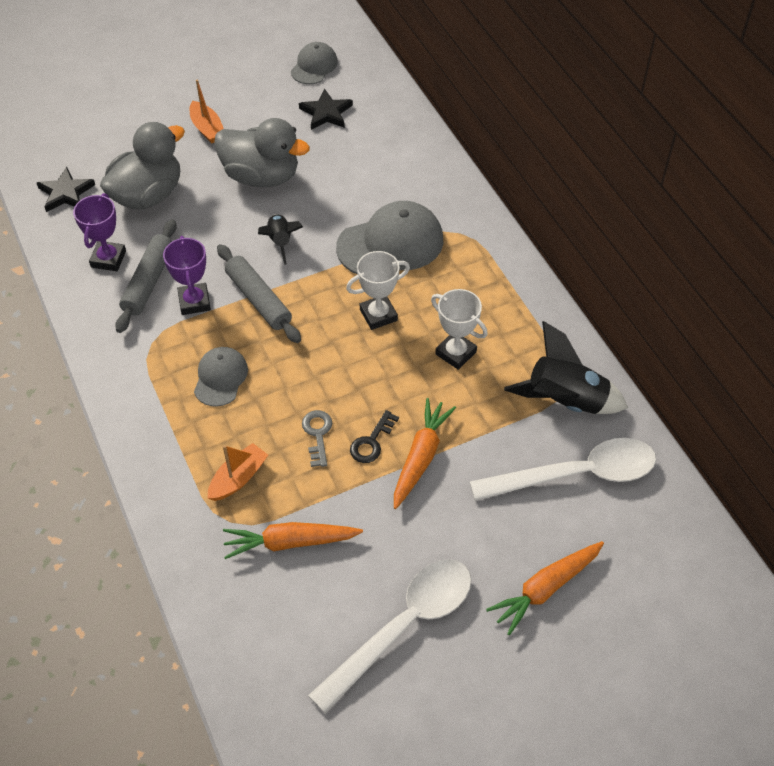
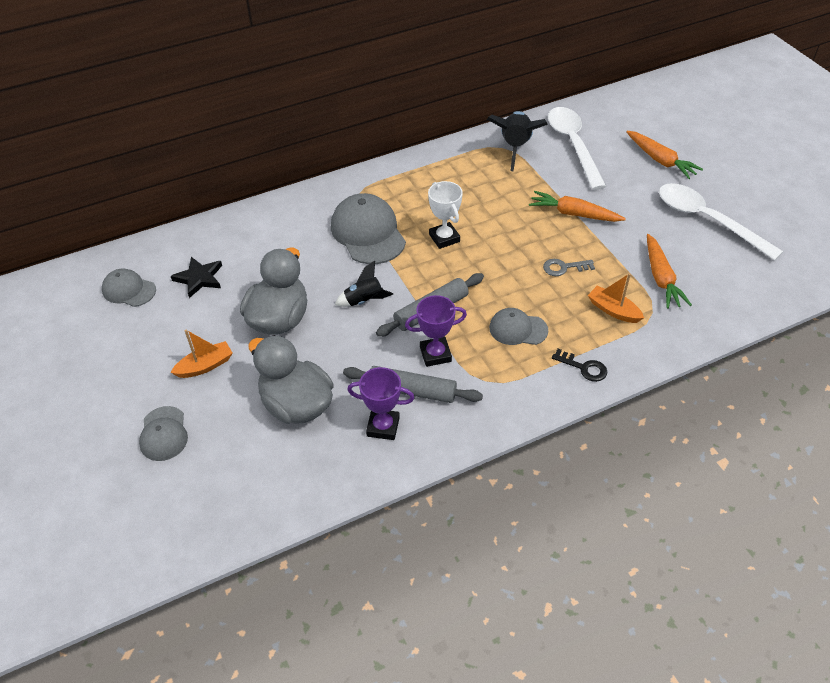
camera: 90 degrees left, 5 degrees down
(66, 193) = (286, 479): black star -> none
(133, 110) = (163, 434): none -> grey cap
(372, 441) = (565, 238): black key -> black key (583, 367)
(456, 353) = (478, 197): white trophy -> none

